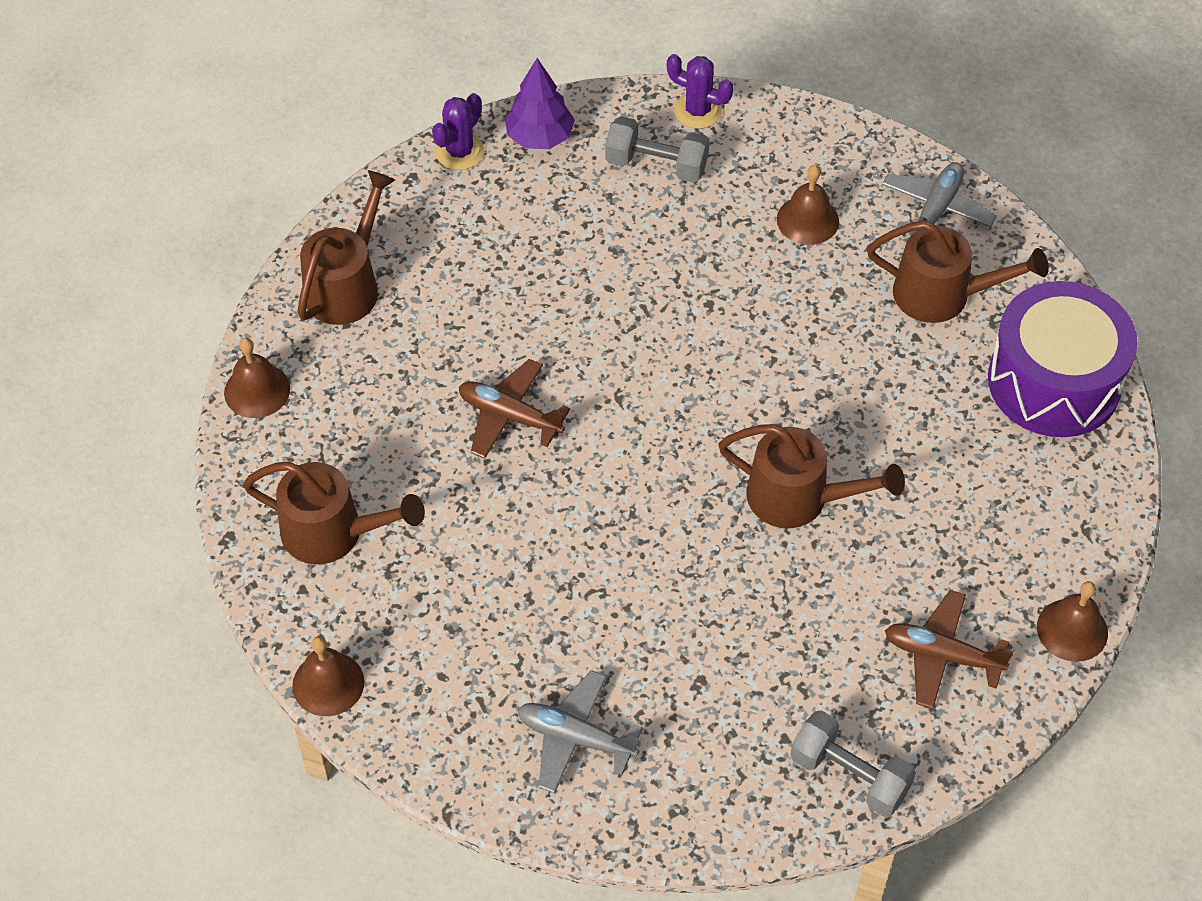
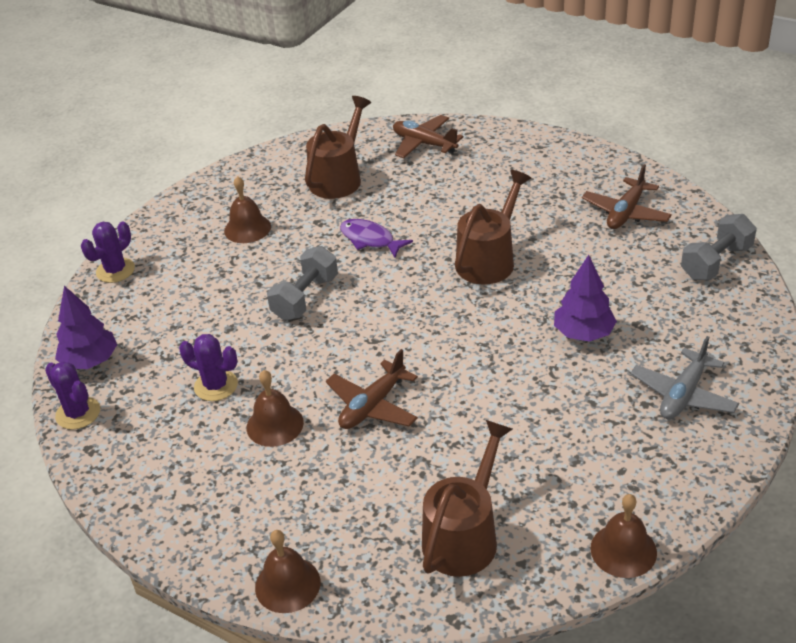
camera: 75 degrees left, 15 degrees down
(347, 285) = (190, 505): brown watering can -> none
(519, 261) = (216, 386): none -> purple cactus
(656, 165) = (156, 297): grey dumbbell -> grey dumbbell (305, 298)
(670, 620) = (583, 333): none -> purple tree
(813, 357) = (370, 240): none -> purple fish
(936, 209) = (266, 172): grey plane -> none
(1054, 382) = (424, 144): purple drum -> brown plane
(1072, 630) = (611, 161): brown bell -> brown bell (275, 425)

